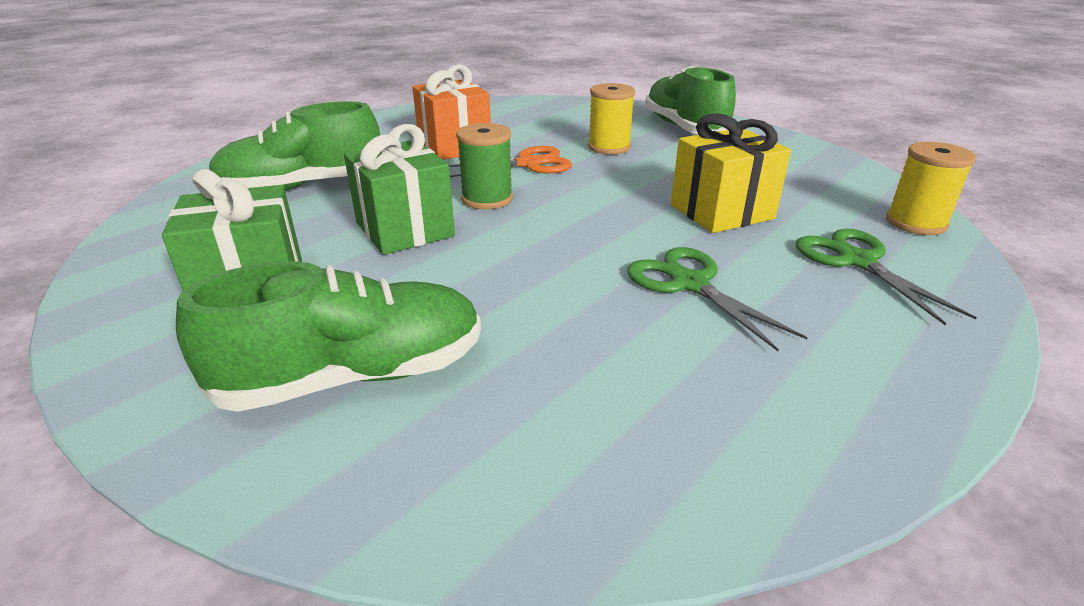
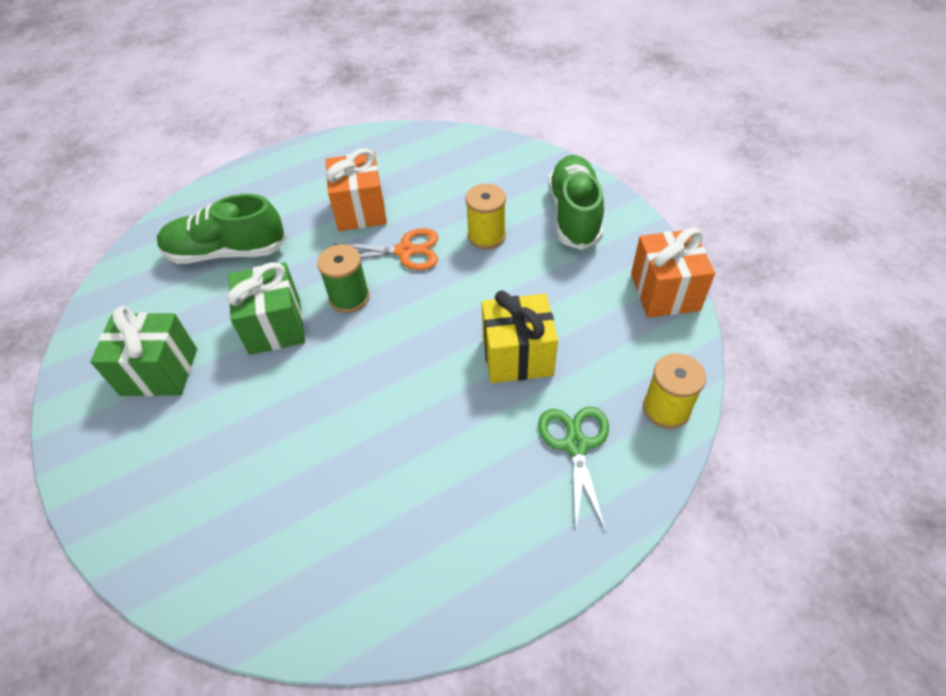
camera: 20 degrees right, 20 degrees up
(354, 376) = (189, 475): green shoe -> none
(689, 284) = (434, 440): green scissors -> none
(821, 158) = (664, 292): none -> orange gift

